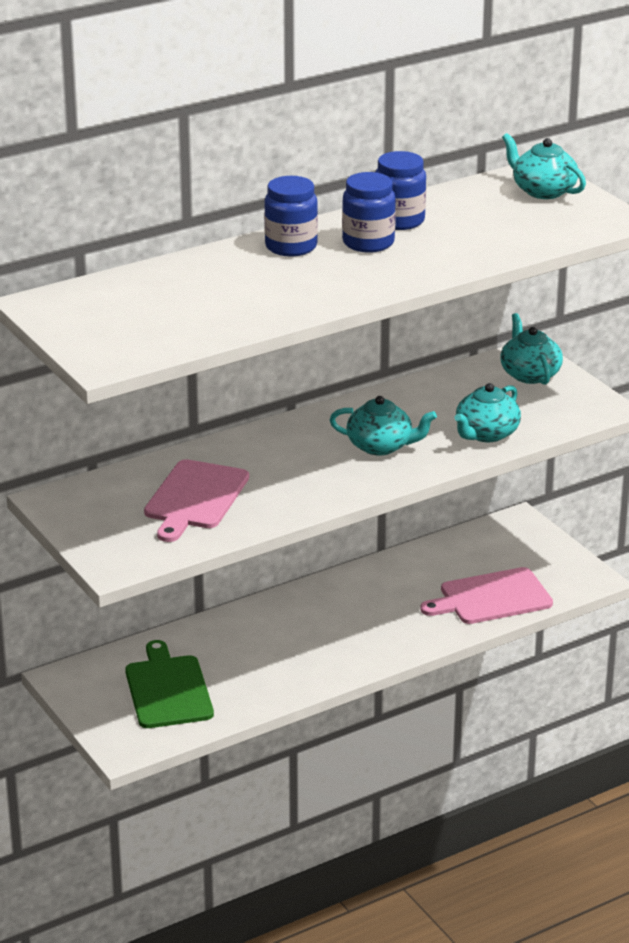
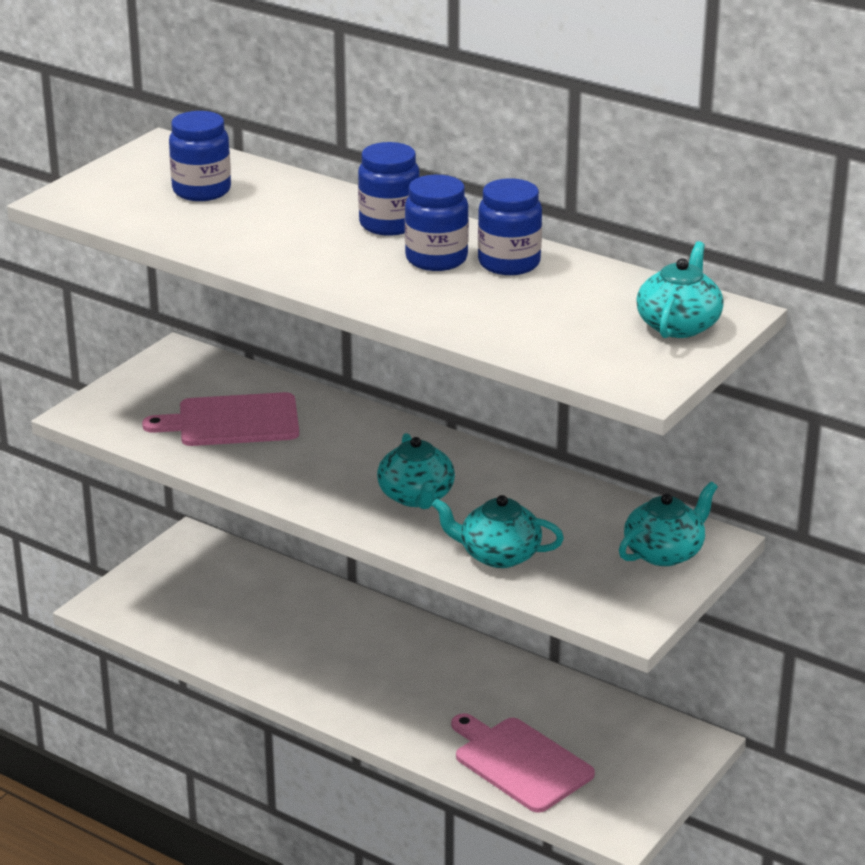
camera: 65 degrees right, 0 degrees up
(150, 303) = (201, 191): none -> blue jar
(168, 689) = (209, 601): green cutting board -> none

